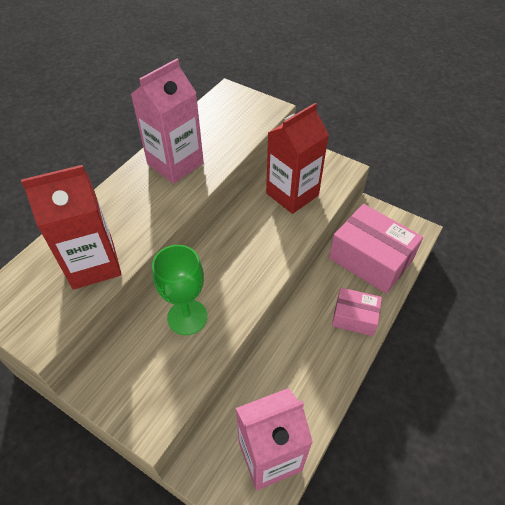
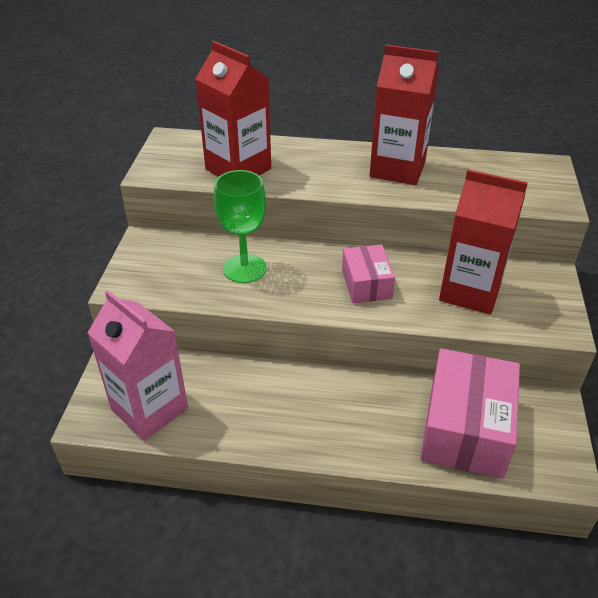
camera: 65 degrees right, 10 degrees down
(175, 164) = (397, 169): pink carton -> red carton
(354, 317) = (361, 435): pink box -> pink box (366, 284)

